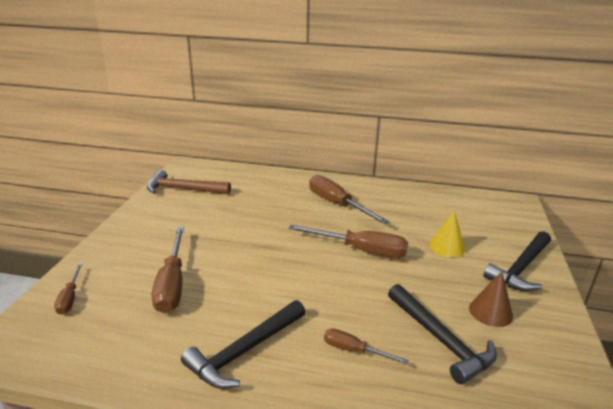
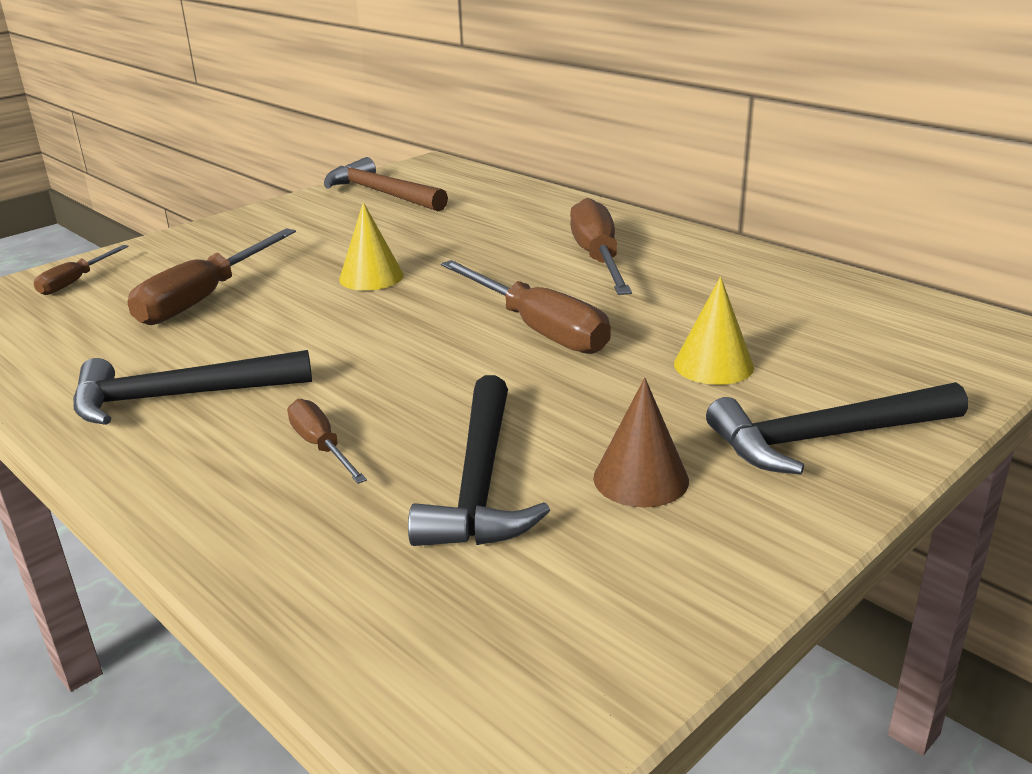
camera: 35 degrees right, 0 degrees up
(247, 243) = (371, 277): none -> yellow cone

